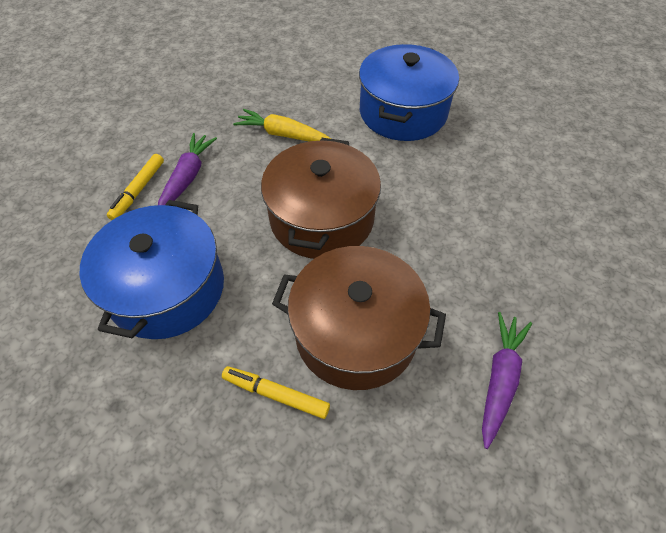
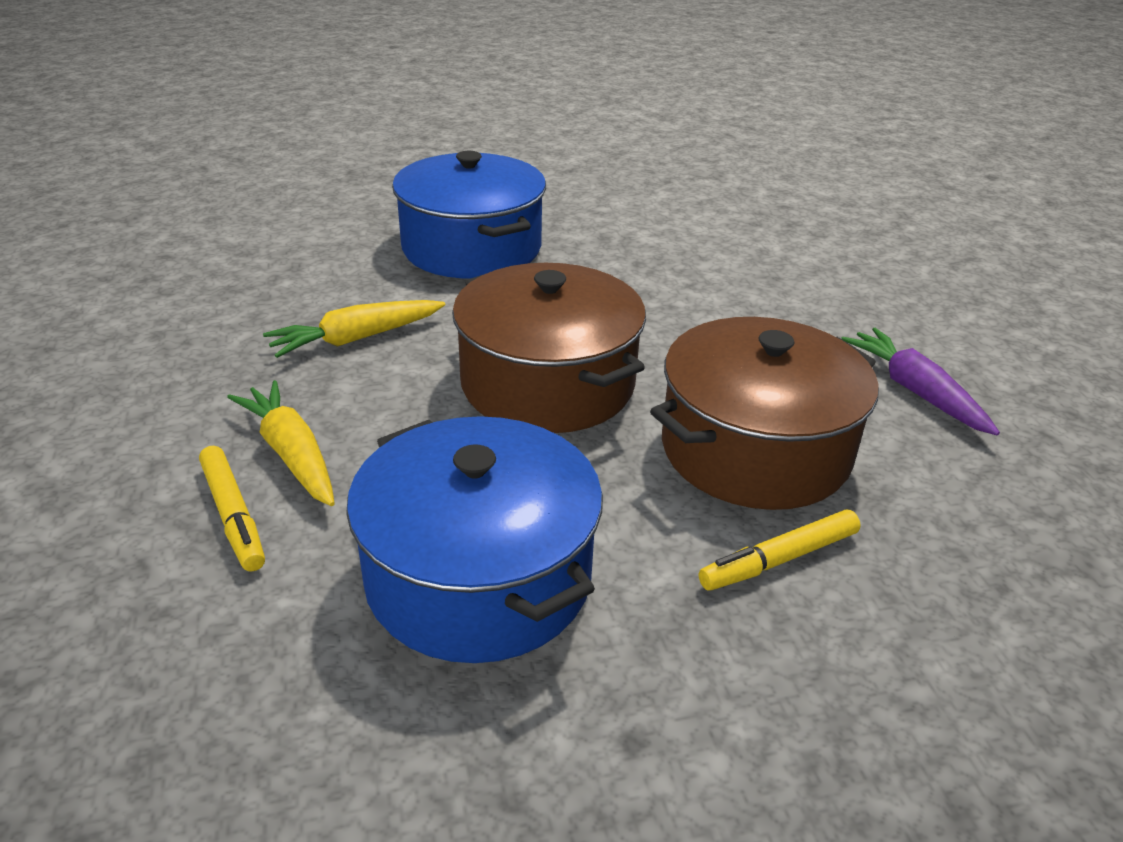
camera: 50 degrees left, 20 degrees down
(187, 177) = (291, 454): purple carrot -> yellow carrot

